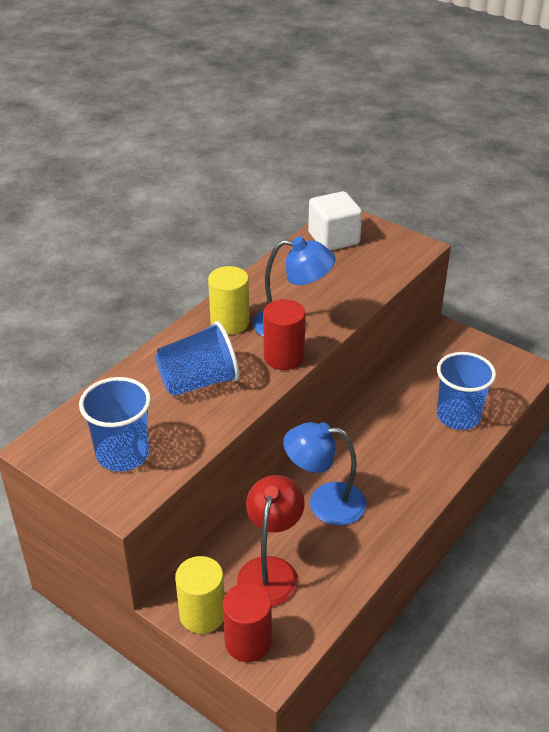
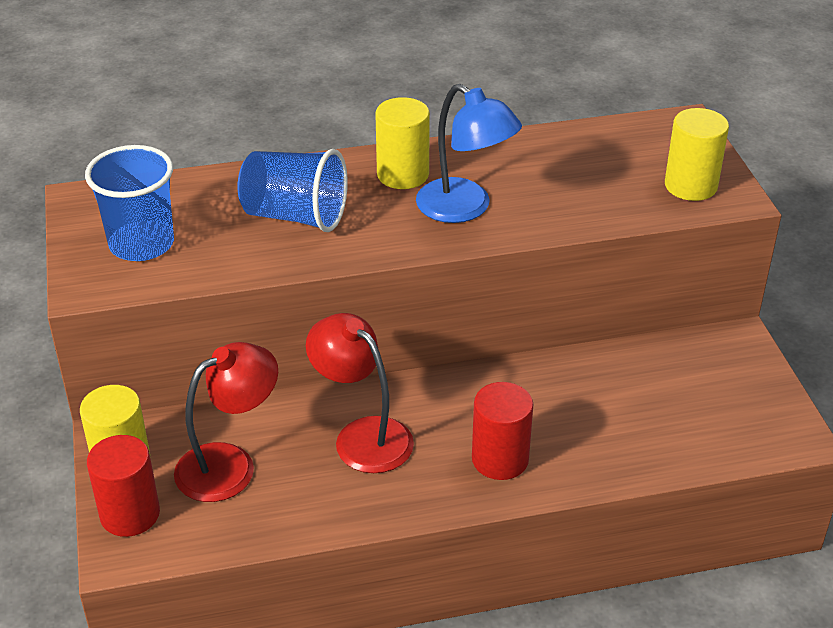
camera: 40 degrees right, 0 degrees up
(284, 357) = (411, 236): red cylinder -> red cylinder (500, 459)
(325, 503) = (362, 435): blue lamp -> red lamp
(333, 238) = (638, 142): white cube -> none
(390, 251) = (690, 186): none -> yellow cylinder
(458, 416) = (629, 438): blue cup -> none

